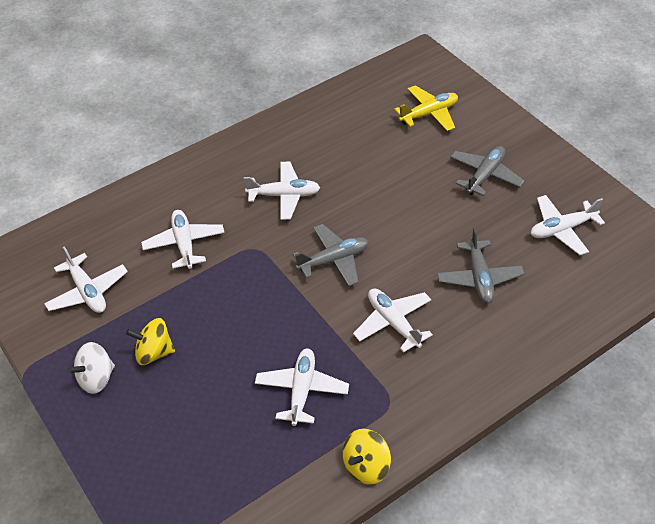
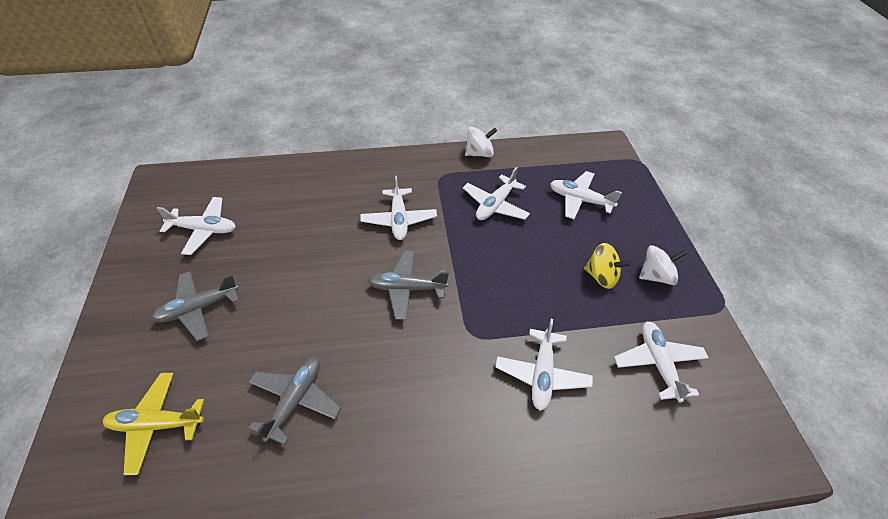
camera: 155 degrees left, 0 degrees up
(284, 195) = (406, 386): white plane -> white plane (580, 200)
(366, 466) = (479, 153): yellow spinning top -> white spinning top
(479, 278) = (307, 223): grey plane -> grey plane (295, 401)

